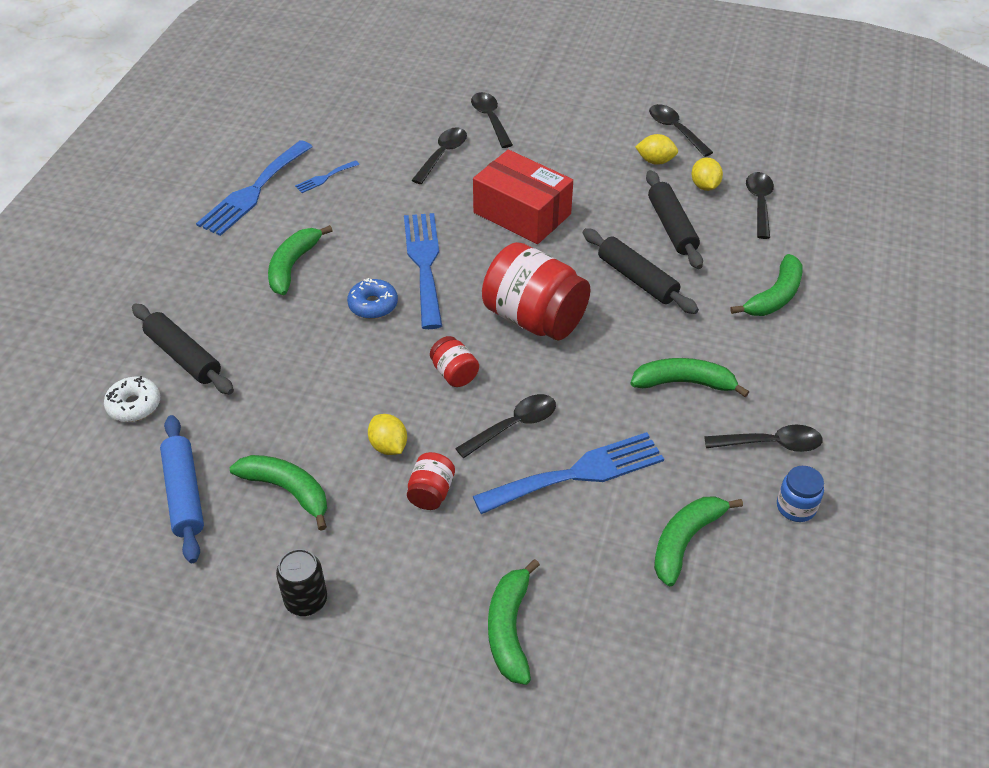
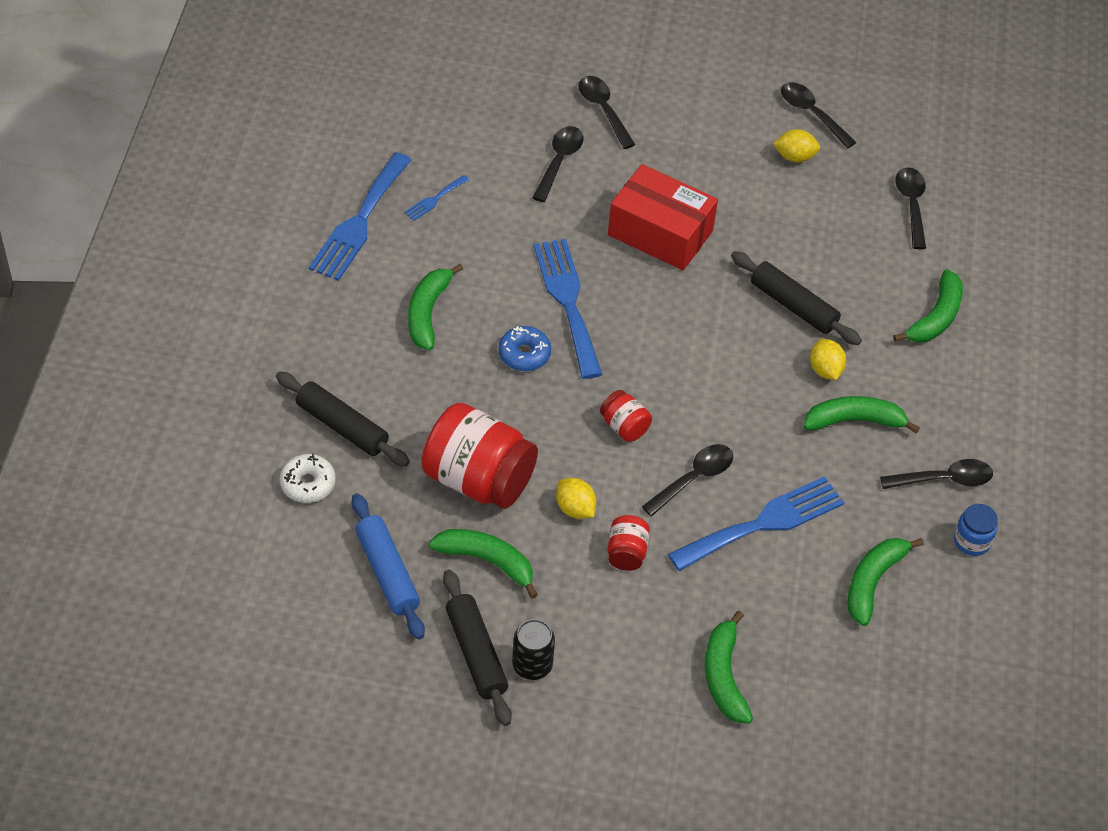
camera: 10 degrees left, 5 degrees up
(534, 318) = (694, 359): red jar -> red jar (478, 479)
(671, 227) = (822, 240): black rolling pin -> black rolling pin (476, 653)
(704, 186) = (851, 186): yellow lemon -> yellow lemon (825, 370)

